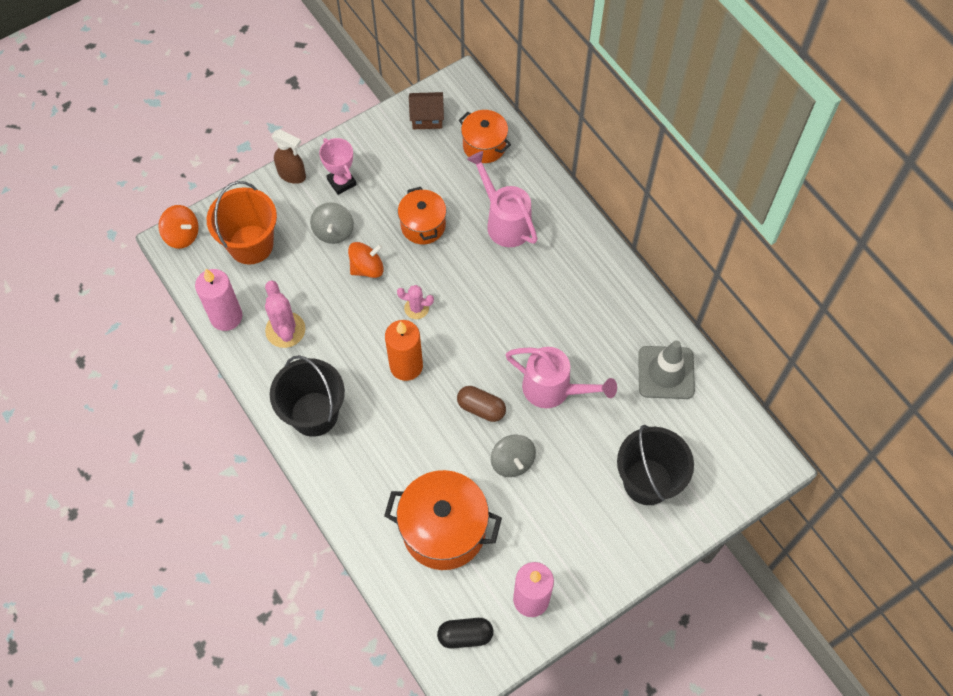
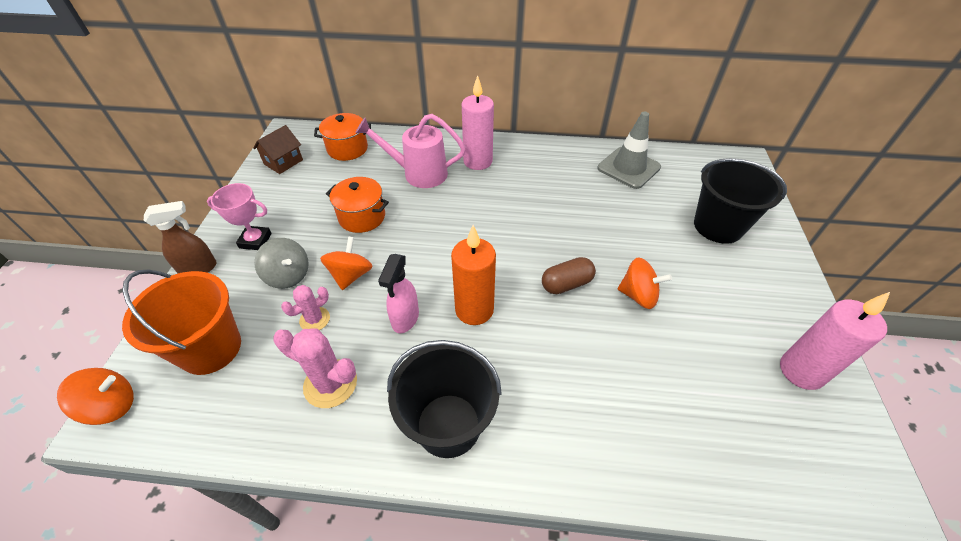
camera: 50 degrees left, 15 degrees down
(226, 317) = (249, 432): pink candle -> pink candle (478, 161)
(363, 331) = (405, 319): none -> pink spray bottle
(416, 308) = (427, 267): pink cactus -> pink cactus (315, 319)
(444, 530) = (677, 394): orange pot -> none
(465, 635) = (824, 459): black capsule -> none
(512, 462) = (638, 295): grey spinning top -> orange spinning top
(553, 389) = (589, 230): pink watering can -> none

